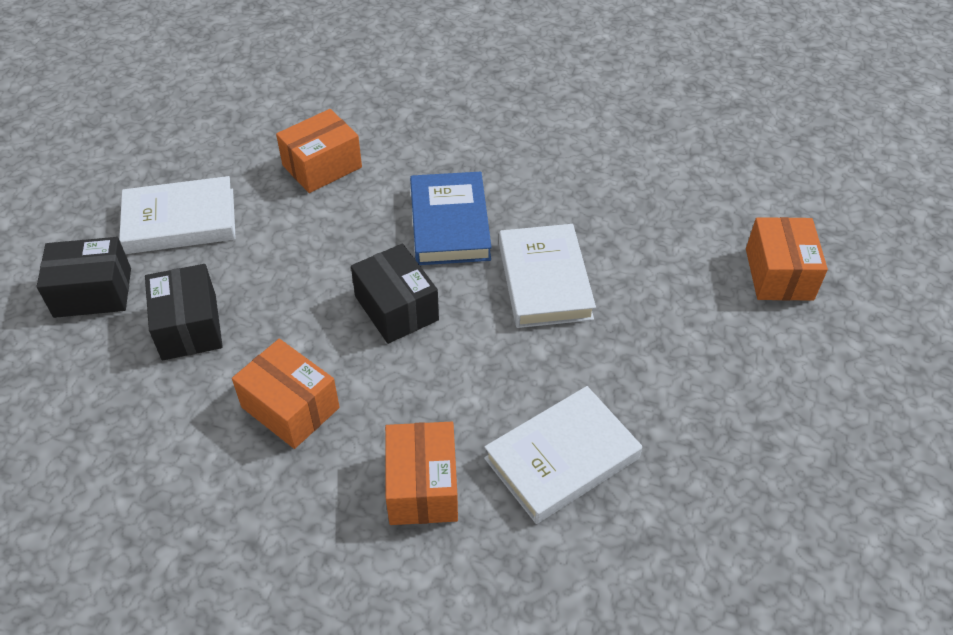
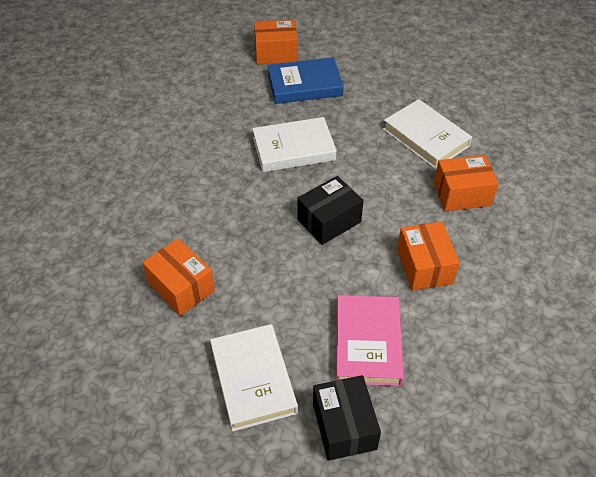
camera: 95 degrees left, 0 degrees up
(189, 327) = (368, 343): black box -> pink book
(290, 407) = (424, 266): orange box -> orange box turned 45 degrees counterclockwise
(449, 224) = (244, 200): blue book -> blue book (304, 85)

